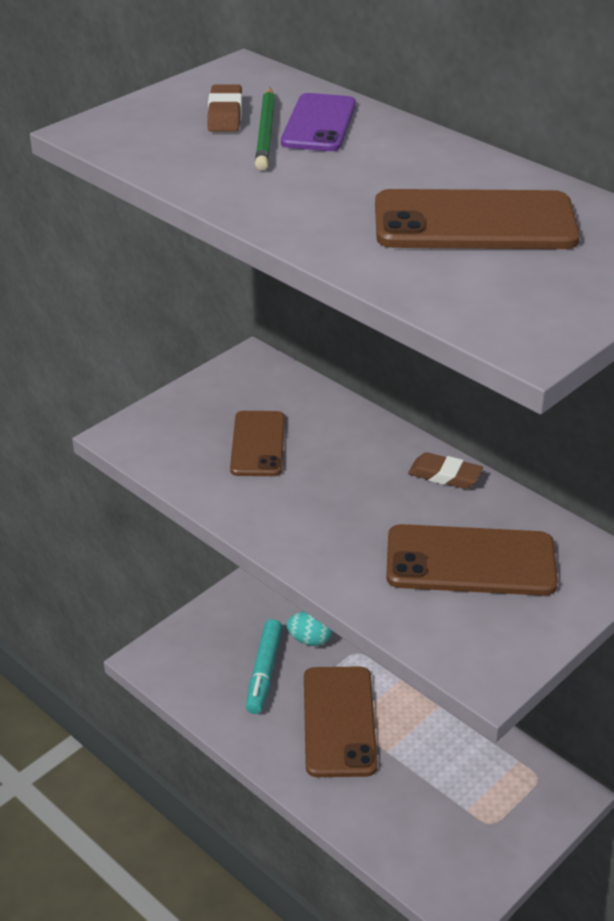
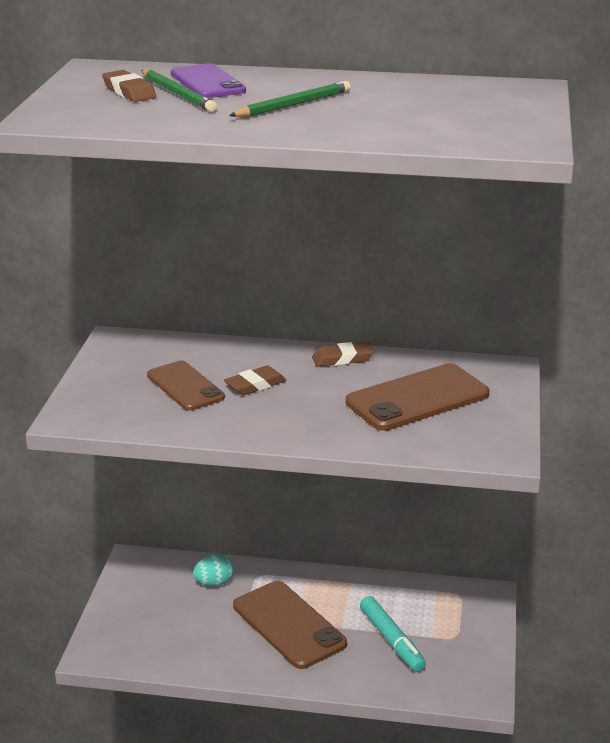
camera: 35 degrees left, 10 degrees down
(264, 672) = (199, 619): turquoise marker -> turquoise marker (391, 640)
(324, 471) = (255, 385): none -> brown eraser
(357, 186) = (293, 105): none -> green pencil
(474, 222) = (400, 104): brown phone -> none

